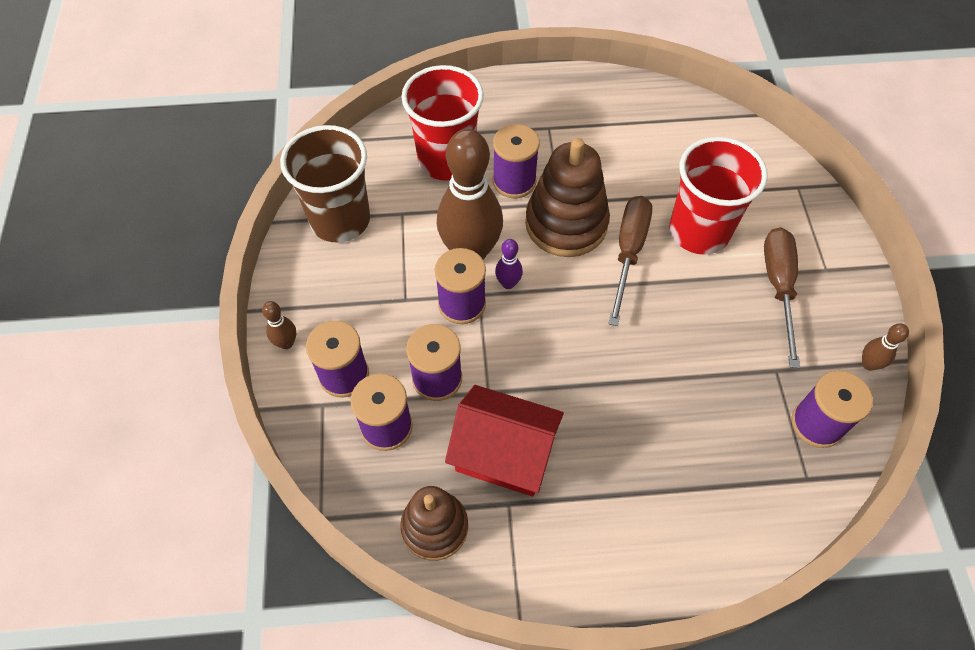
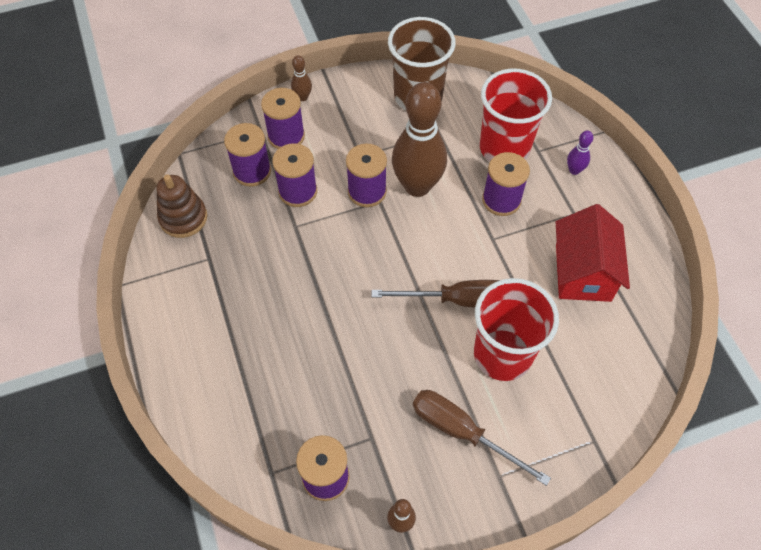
camera: 75 degrees right, 0 degrees up
(504, 453) = (247, 247): red house -> red house (583, 272)
(508, 283) = (396, 218): purple bowling pin -> purple bowling pin (574, 170)
(566, 224) = (471, 247): brown stacking toy -> none
(778, 287) = (462, 432): brown screwdriver -> brown screwdriver turned 135 degrees counterclockwise

